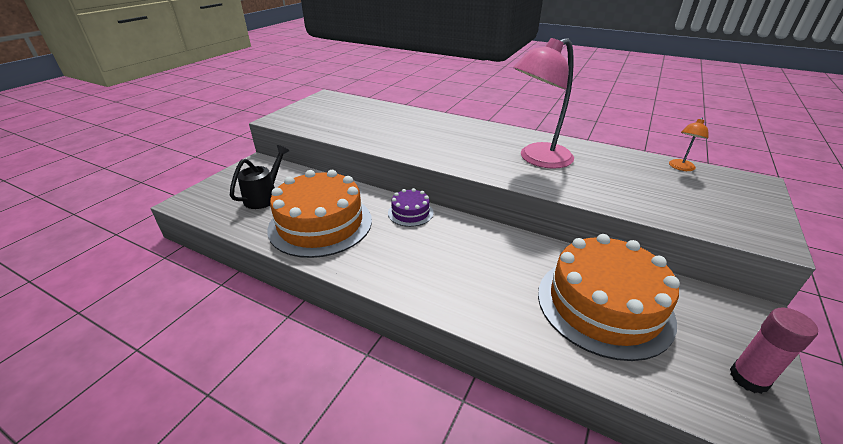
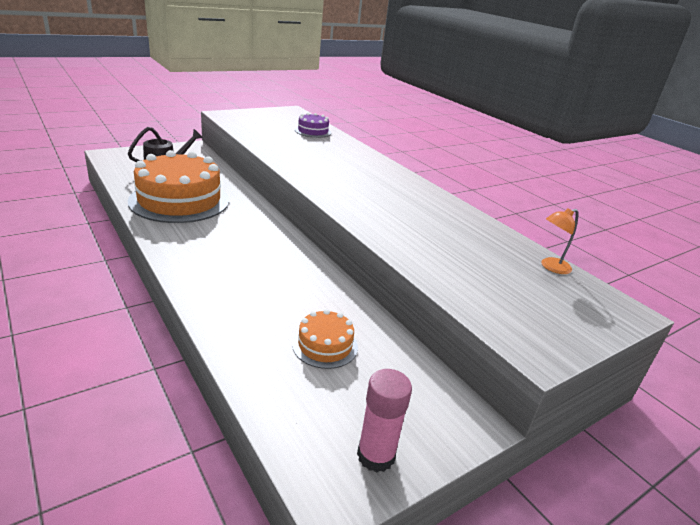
camera: 25 degrees right, 5 degrees down
(410, 213) = (259, 219): purple cake -> purple cake (313, 131)
(537, 159) = (402, 209): pink lamp -> none
(604, 305) = (325, 345): orange cake -> orange cake, size x0.47

